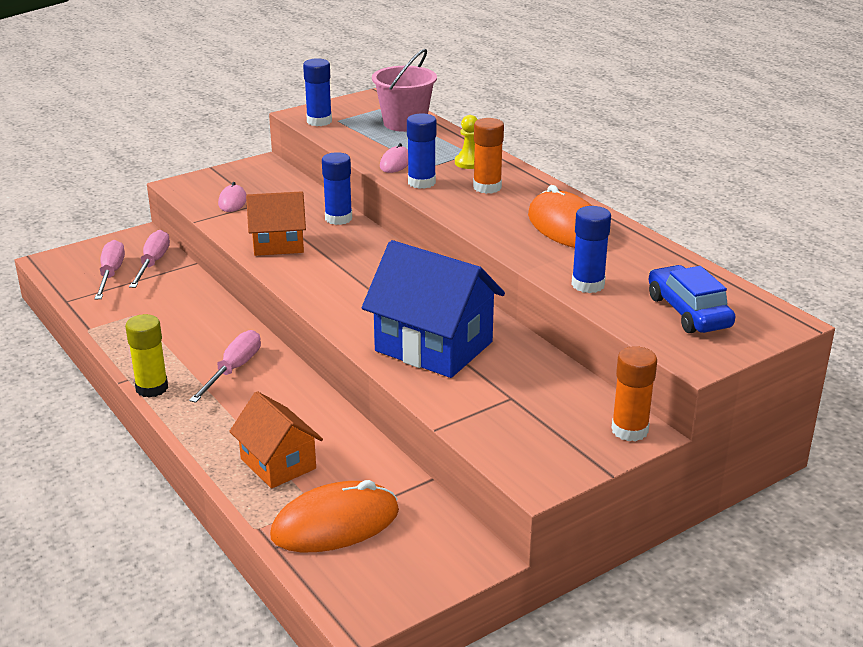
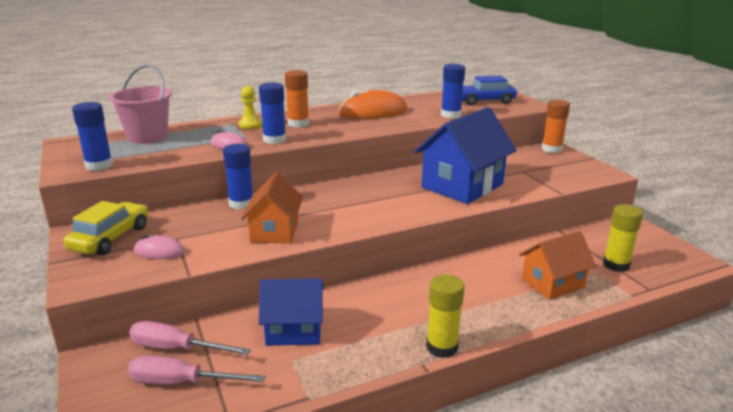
camera: 80 degrees left, 5 degrees down
(178, 309) = (294, 330): none -> blue house
(234, 369) = (416, 299): pink screwdriver -> none
(254, 177) = (110, 238): none -> yellow car
(335, 523) = (616, 265): orange mouse -> yellow glue stick

